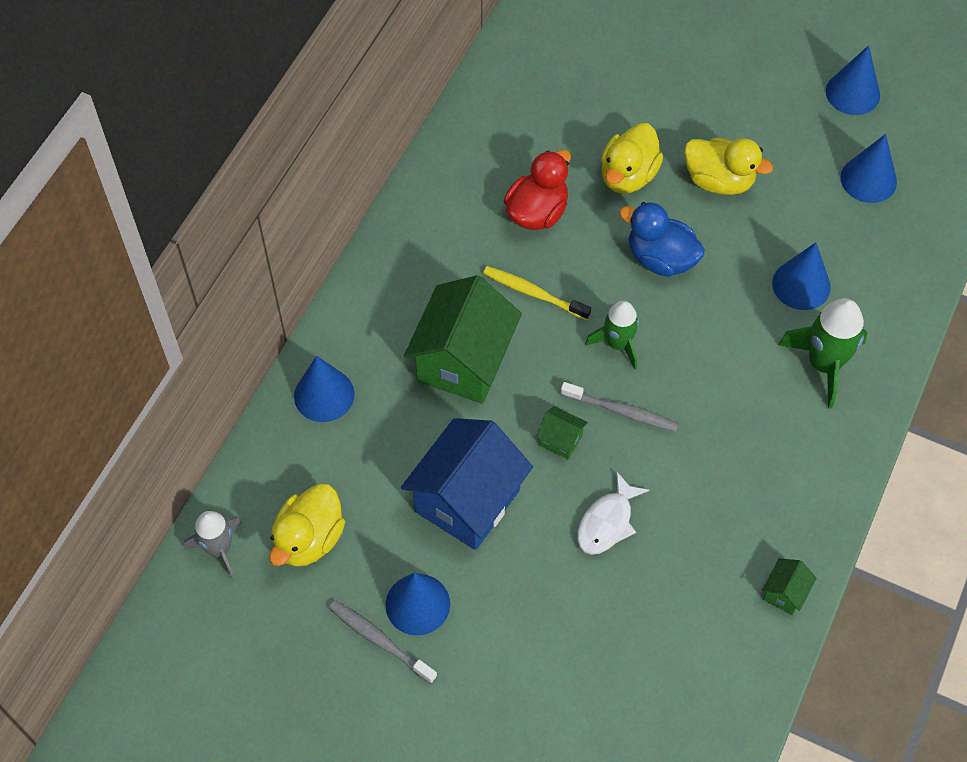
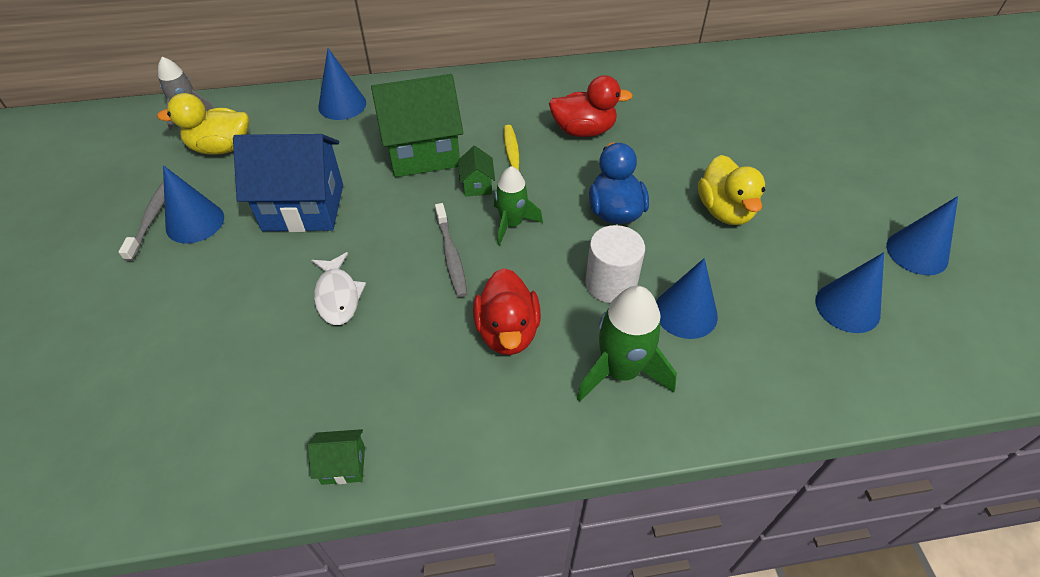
camera: 55 degrees right, 10 degrees down
(560, 440) = (395, 232): green house -> green house (477, 185)
(607, 522) = (337, 296): white fish -> white fish turned 105 degrees counterclockwise
(628, 176) = (668, 160): yellow duck -> none
(735, 417) = (507, 332): none -> red duck
(737, 315) = (610, 283): none -> white cylinder

